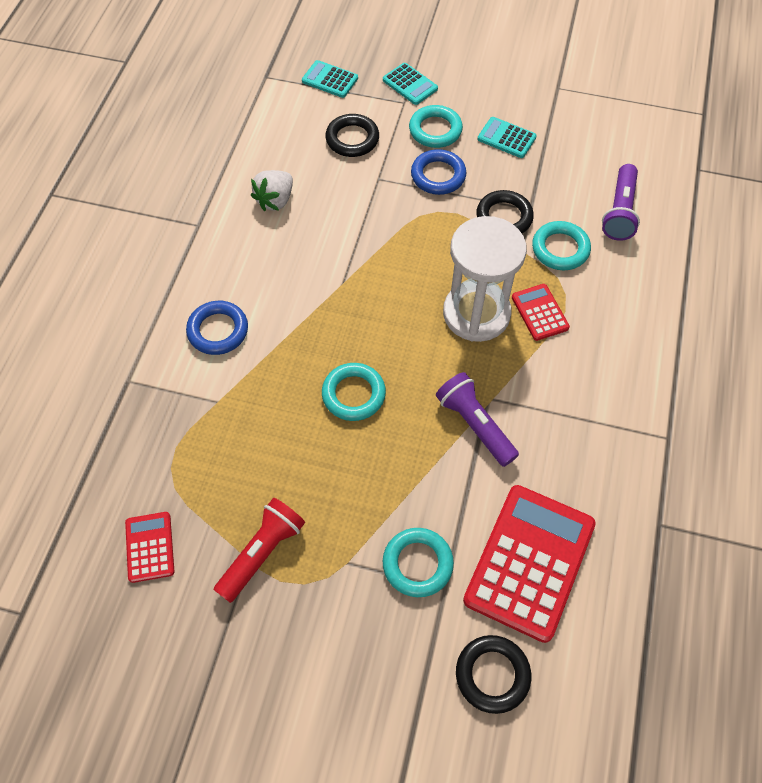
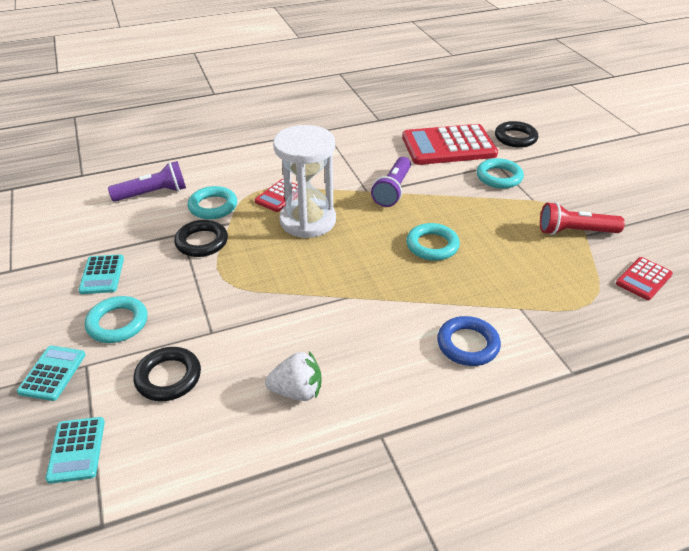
camera: 125 degrees left, 20 degrees down
(438, 175) = (180, 296): blue ring -> none

